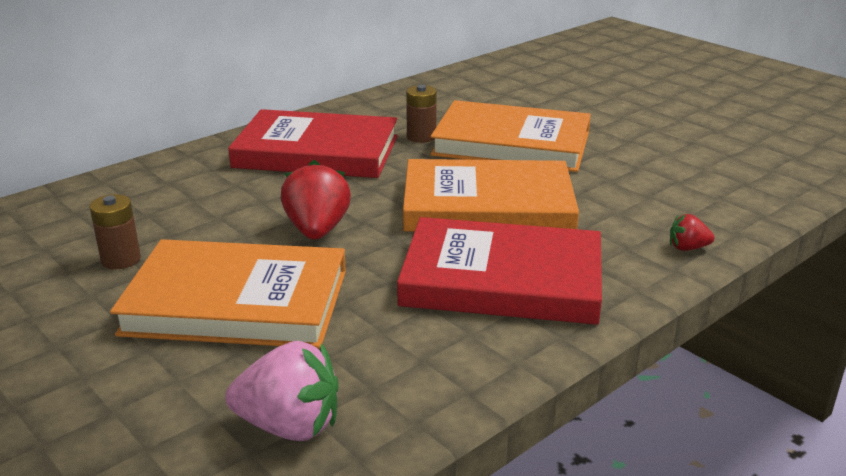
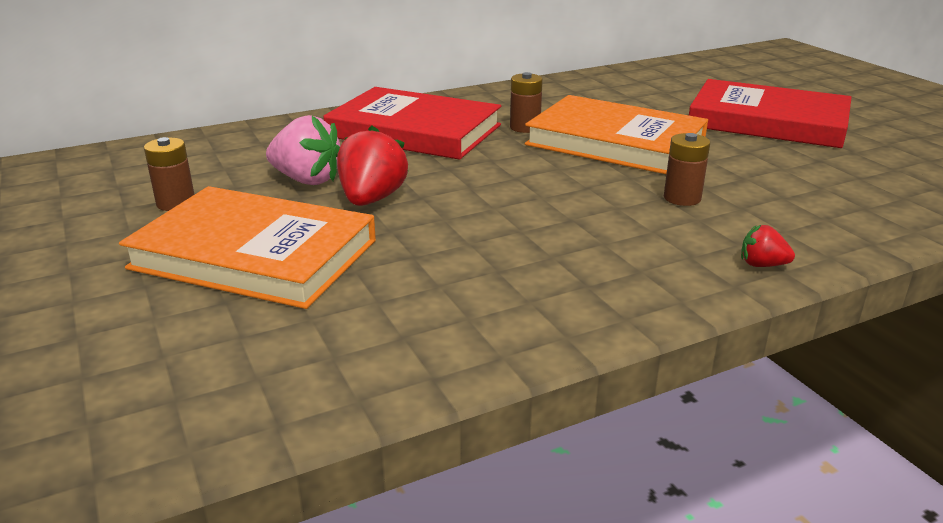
camera: 15 degrees right, 0 degrees up
(289, 426) = (229, 379): pink strawberry -> pink strawberry (307, 180)
(487, 205) = (557, 196): orange book -> none
(502, 279) = (533, 269): red book -> red book (768, 121)
(595, 193) = (682, 198): none -> brown battery

